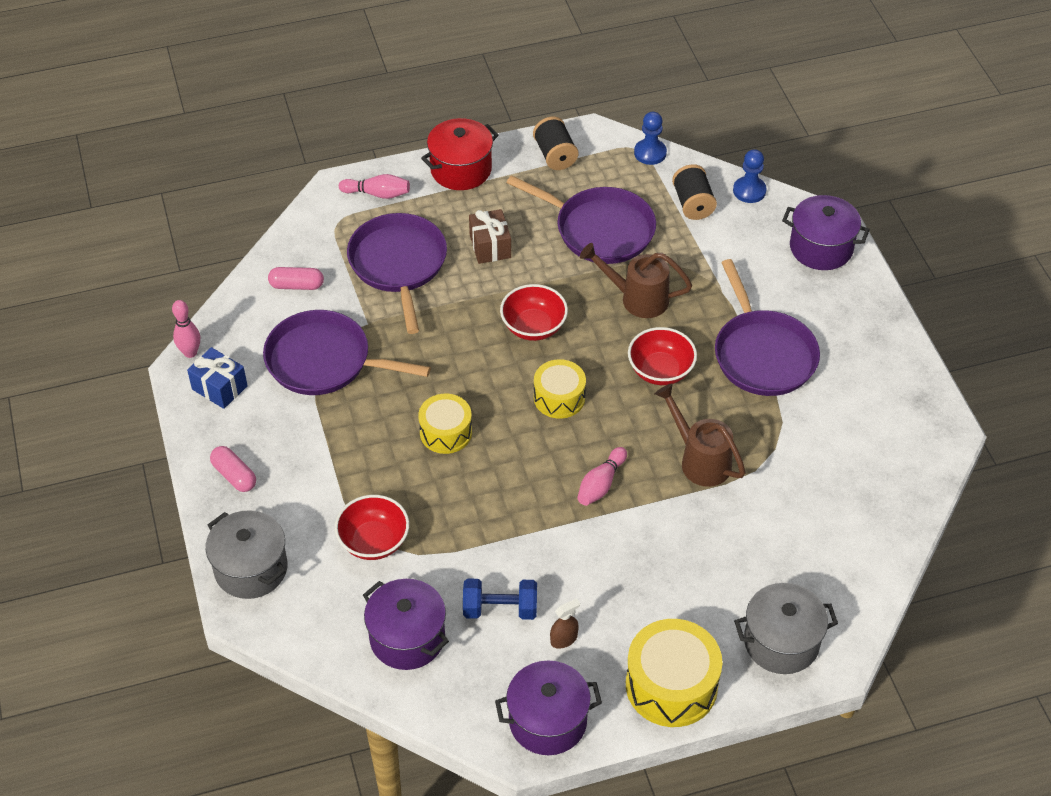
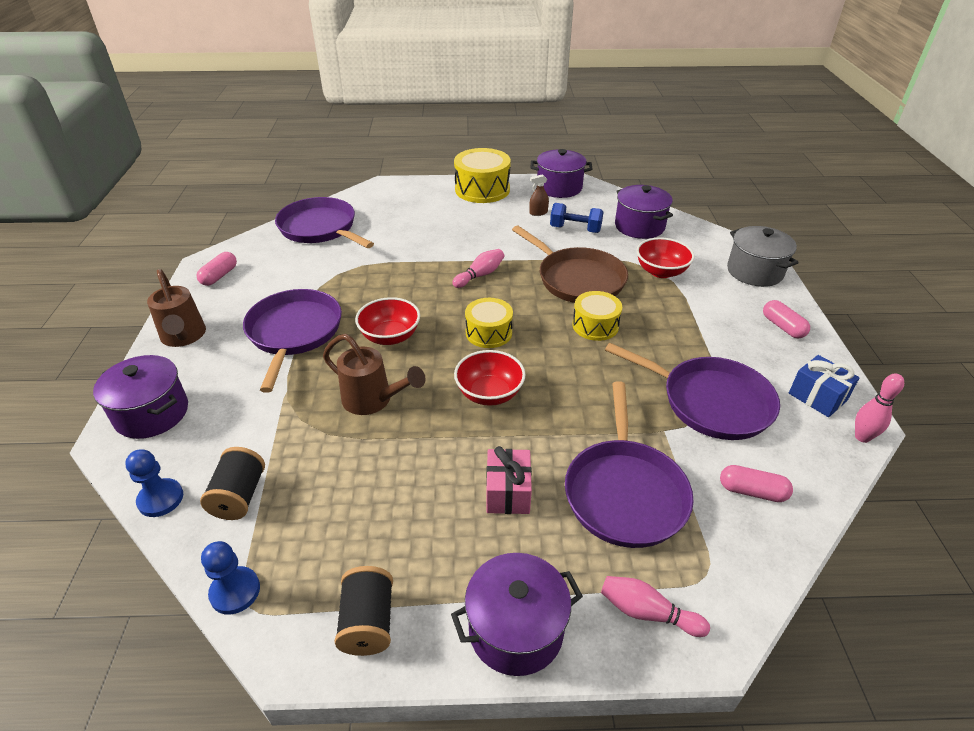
camera: 165 degrees left, 10 degrees down
(461, 169) = (516, 629): red pot -> purple pot
(478, 503) = (577, 279): none -> brown pan
(490, 246) = (508, 492): brown gift -> pink gift
(600, 230) = (369, 486): purple pan -> purple pan (320, 228)
(700, 460) = (398, 276): brown watering can -> brown watering can (184, 337)
(781, 642) = (408, 194): grey pot -> none
(911, 414) = (219, 276): none -> pink capsule

